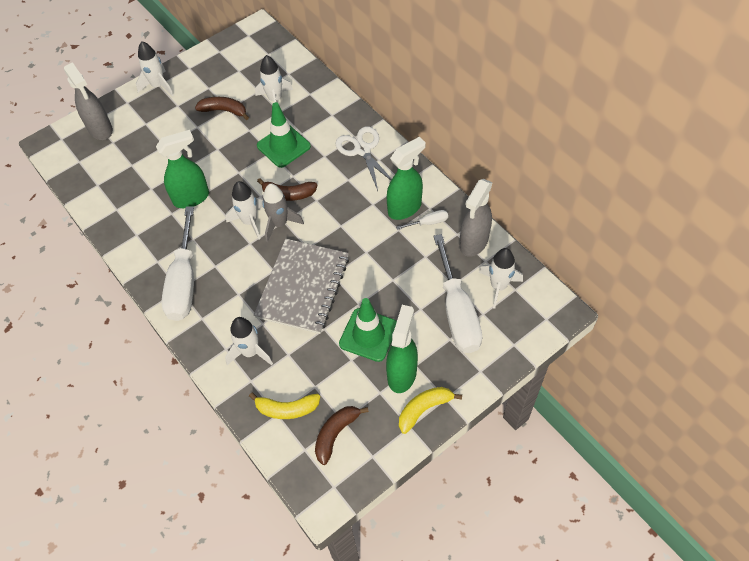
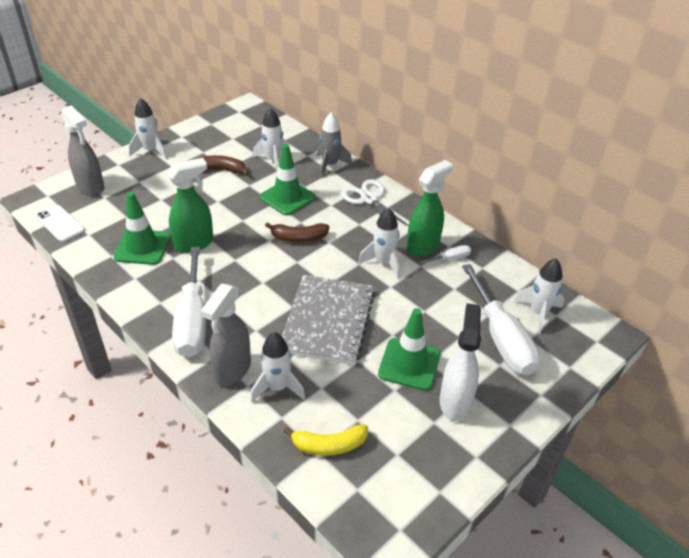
camera: 10 degrees left, 15 degrees down
(72, 172) = (60, 224): none -> white phone
(144, 201) = (142, 247): none -> green traffic cone
(250, 221) = (260, 263): white rocket -> white rocket (383, 262)
(280, 224) = (293, 264): grey rocket -> grey rocket (330, 165)
(336, 434) = (391, 469): brown banana -> none
(402, 373) = (455, 401): green spray bottle -> white spray bottle
(424, 409) = (488, 437): yellow banana -> none
(473, 242) = (501, 275): grey spray bottle -> grey spray bottle (232, 370)

